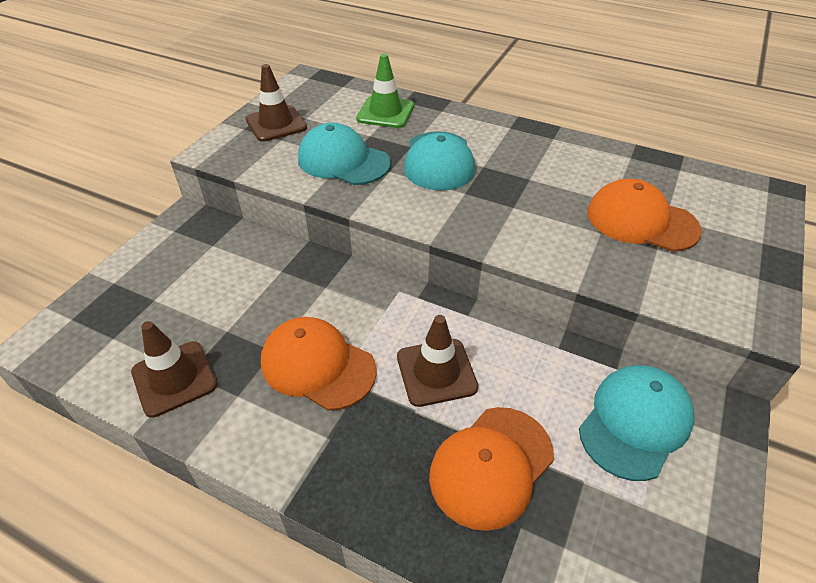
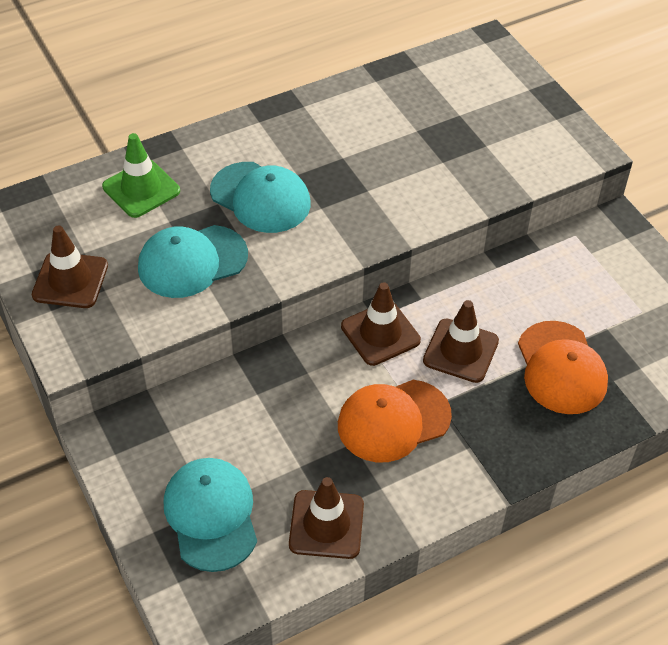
camera: 55 degrees left, 5 degrees up
(404, 309) = (380, 333): none -> brown traffic cone
(635, 422) = (587, 272): turquoise cap -> turquoise cap (211, 515)
(641, 221) = (452, 131): orange cap -> none

